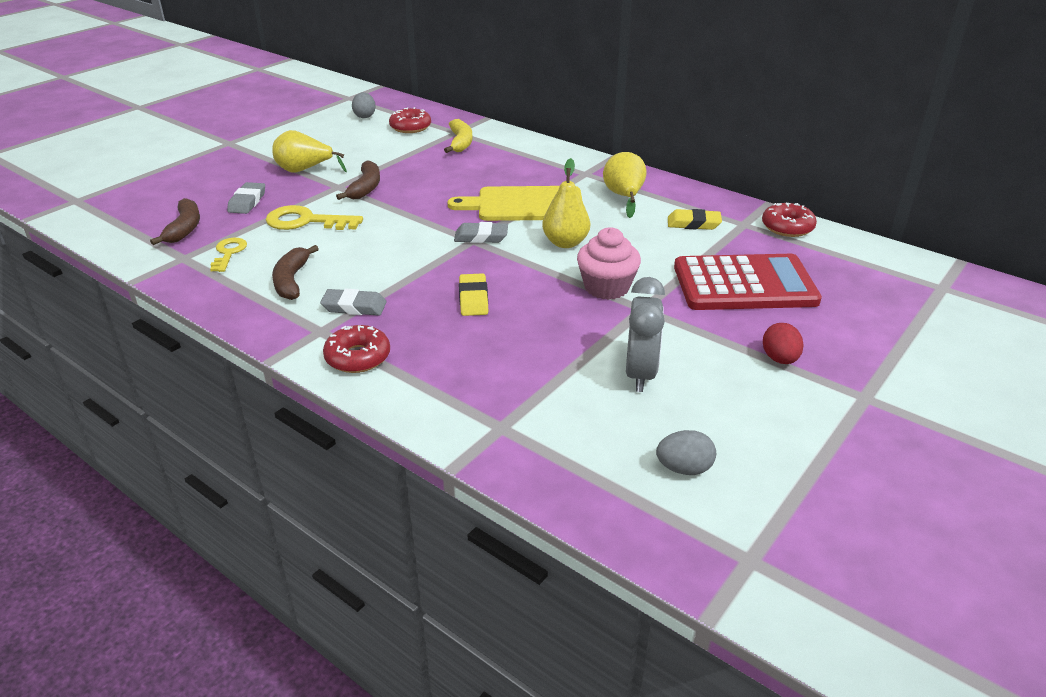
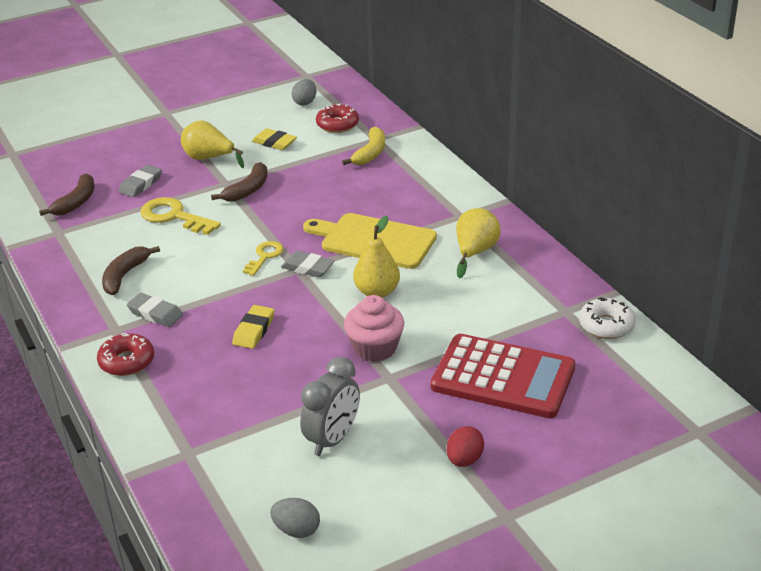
camera: 25 degrees right, 0 degrees up
(228, 253) = (94, 236): yellow key -> yellow key (265, 256)
(693, 223) = (515, 299): yellow eraser -> yellow eraser (274, 142)
(787, 227) = (606, 325): red donut -> white donut

